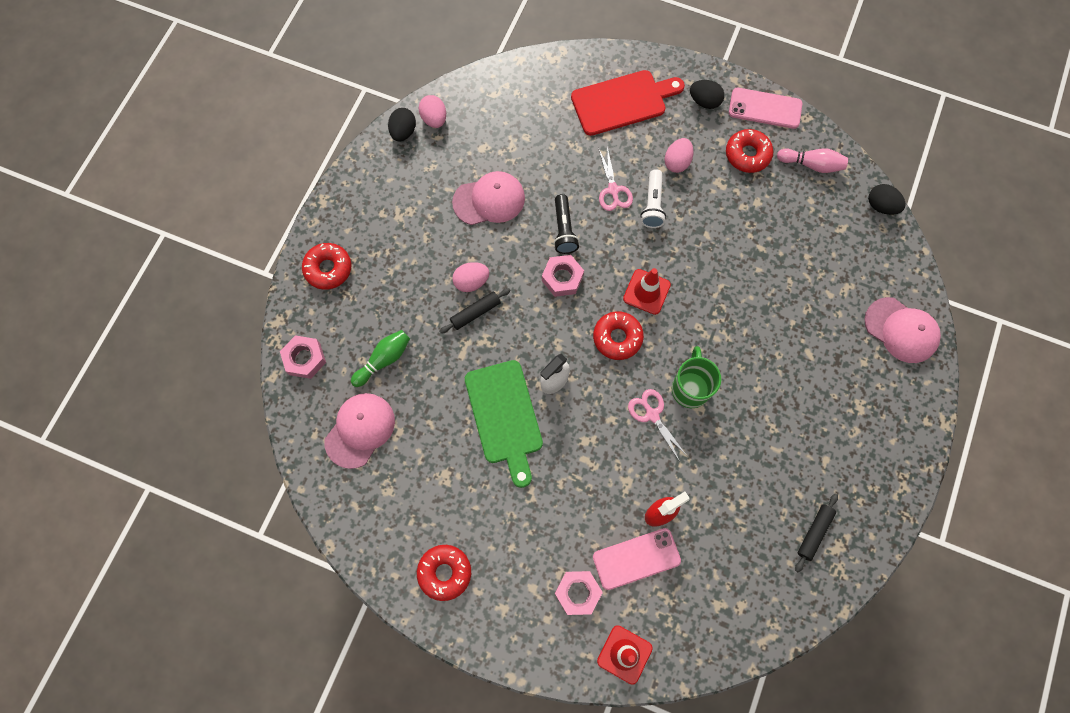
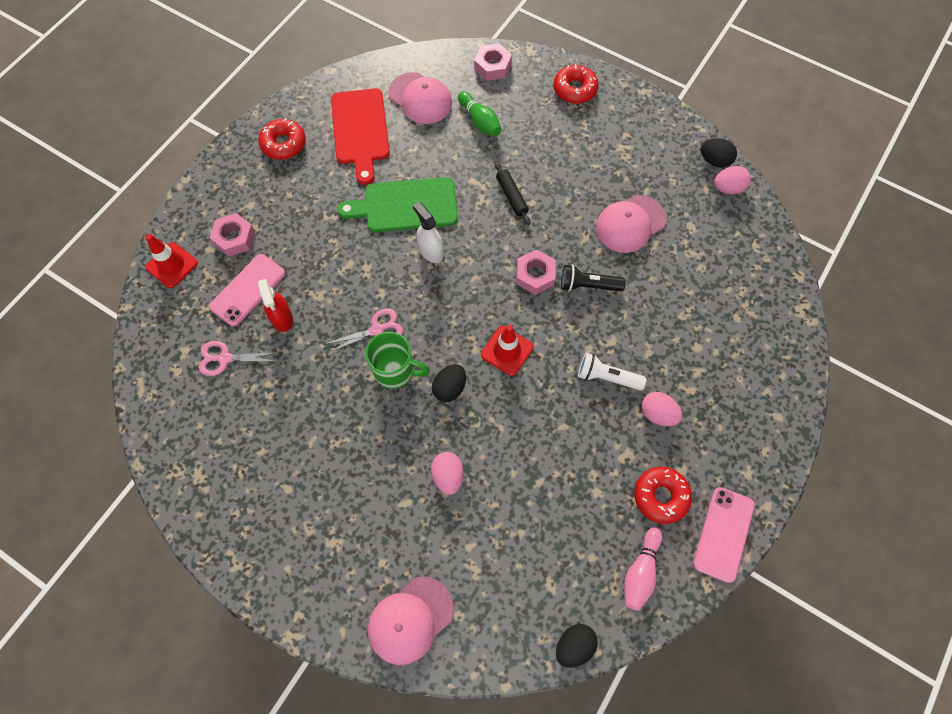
camera: 100 degrees right, 5 degrees down
(471, 282) = (544, 197): pink egg -> pink egg (448, 476)
(489, 200) = (630, 224): pink cap -> pink cap turned 60 degrees clockwise
(613, 190) = (629, 341): pink scissors -> pink scissors (225, 358)
(617, 338) = (462, 314): red donut -> none
(622, 102) = (740, 371): red cutting board -> red cutting board (360, 130)
(636, 558) = (248, 290): pink phone -> pink phone turned 45 degrees clockwise
(704, 101) = (737, 463): black egg -> black egg (449, 388)
(814, 533) = (219, 456): black rolling pin -> none

